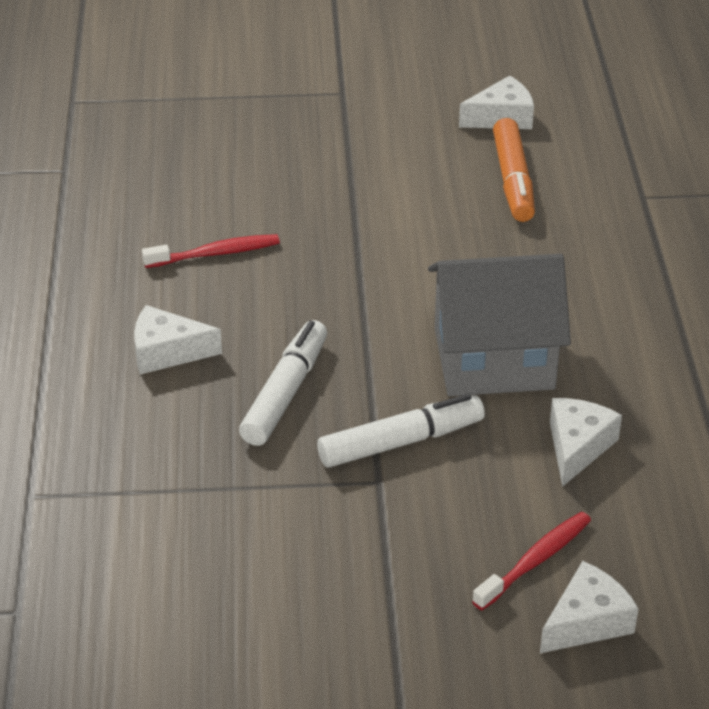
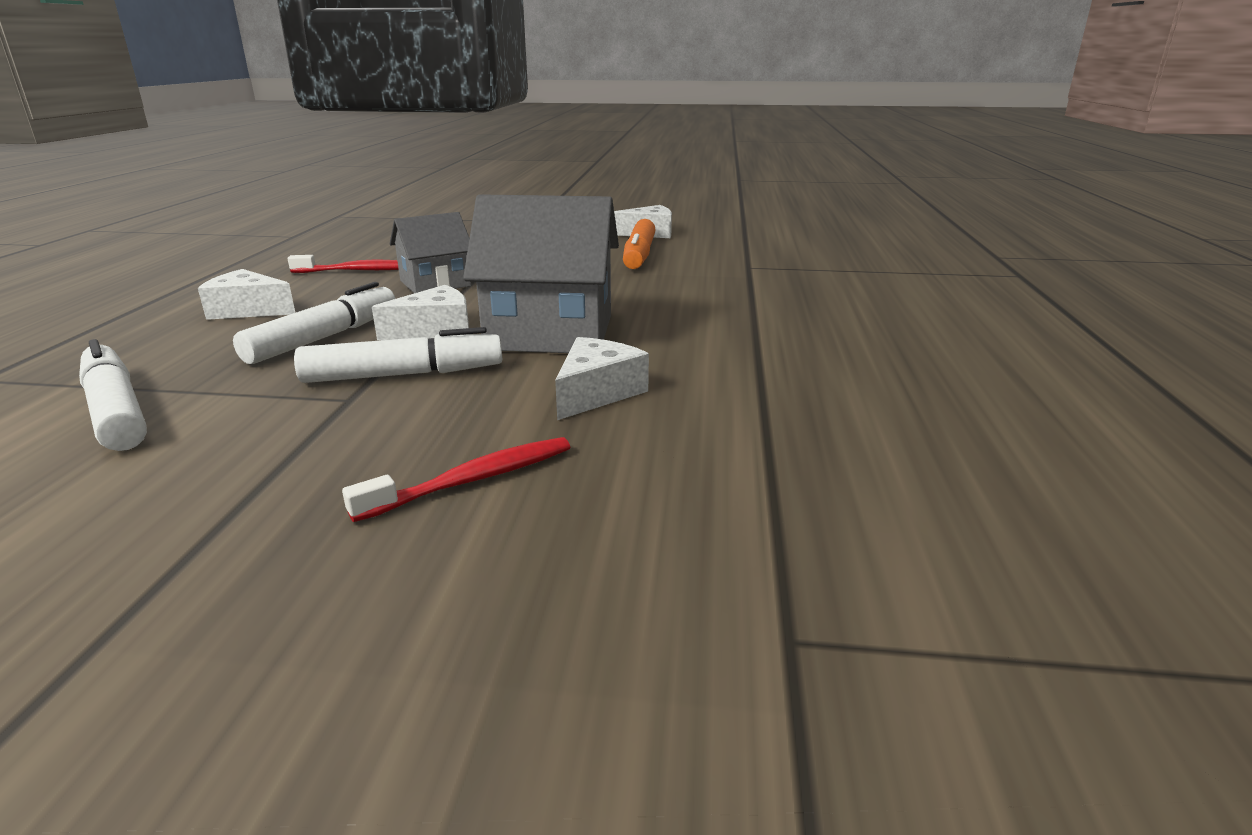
camera: 10 degrees right, 15 degrees down
(199, 521) = (116, 411): none -> white marker
(322, 274) = (435, 283): none -> grey house
(586, 622) = (495, 553): white cheese -> white cheese (435, 330)

